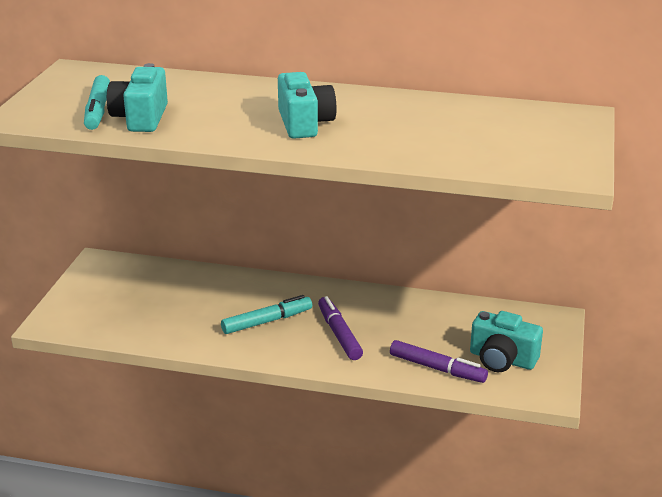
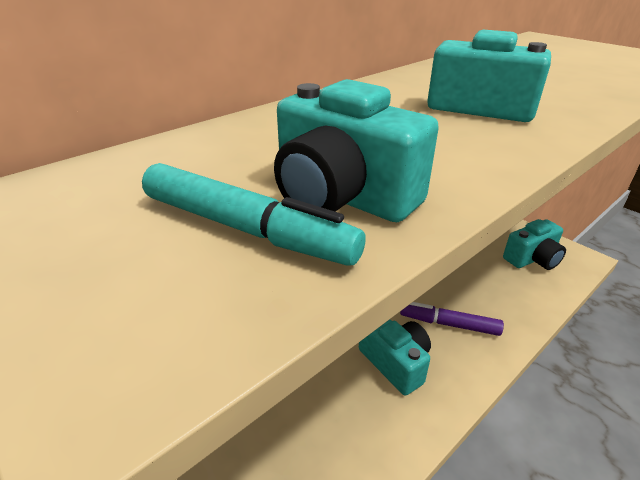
camera: 55 degrees left, 5 degrees up
(267, 321) = (395, 362): turquoise marker -> turquoise camera
(437, 368) = (531, 294): purple marker -> none

